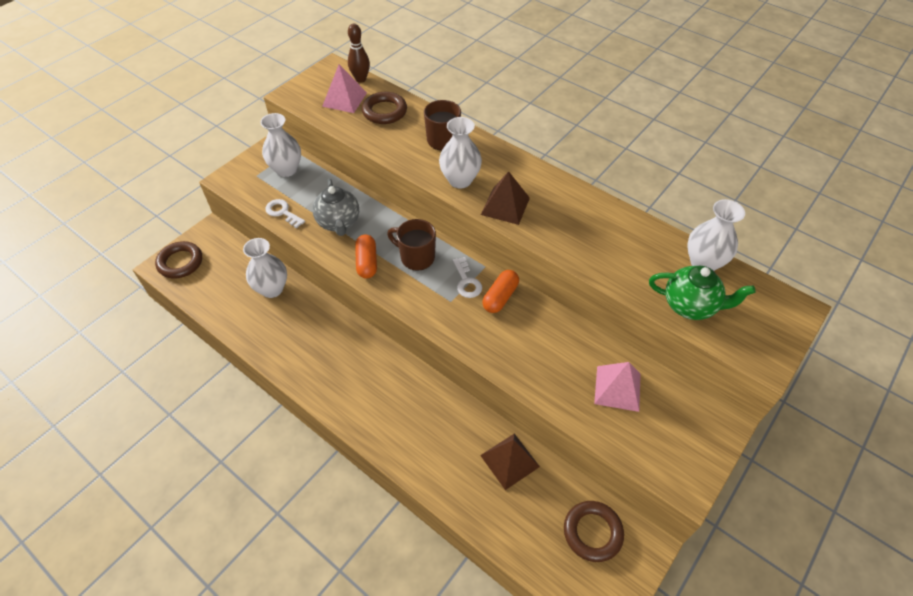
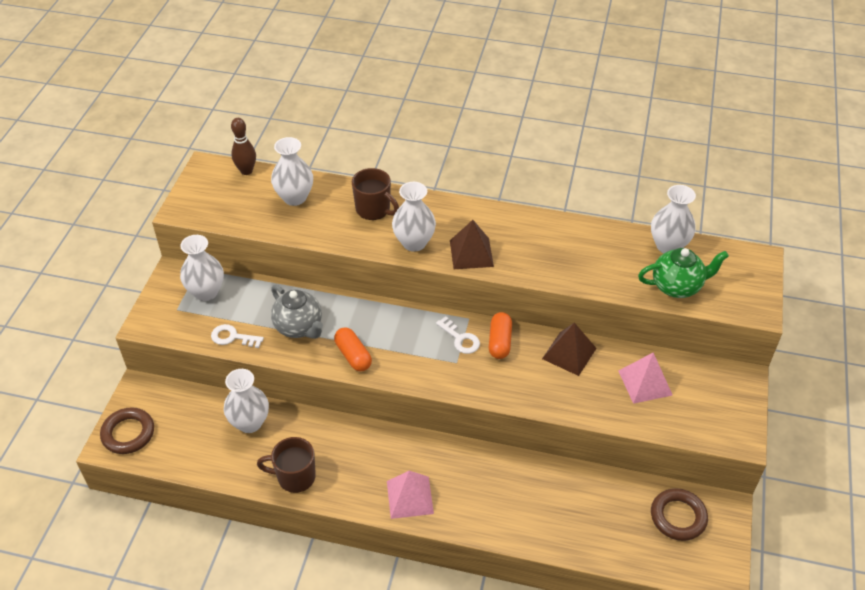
camera: 25 degrees left, 5 degrees down
(344, 99) = (244, 197): pink pyramid -> pink pyramid (409, 497)
(384, 111) = (294, 197): brown ring -> white vase
(416, 257) = (398, 333): brown mug -> brown mug (295, 477)
(509, 461) = (577, 488): brown pyramid -> brown pyramid (569, 353)

